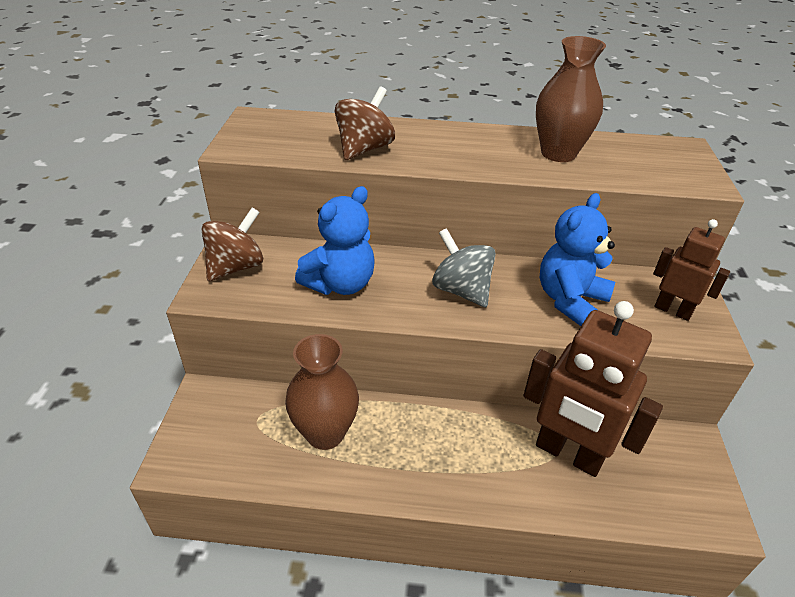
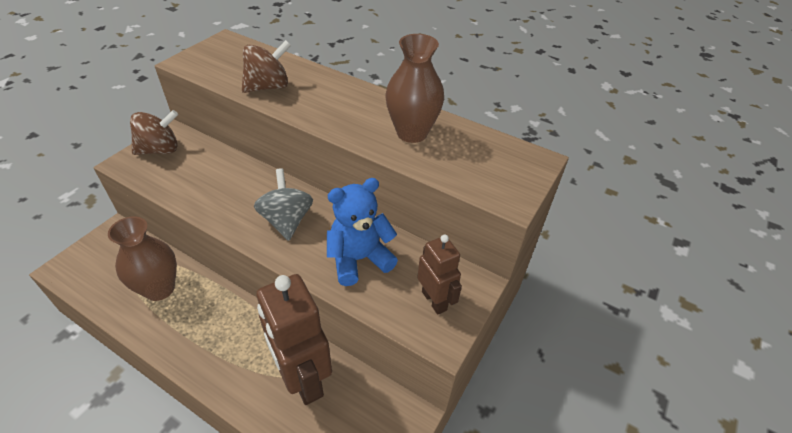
camera: 25 degrees right, 5 degrees up
(340, 284) = (211, 185): blue teddy bear -> none

